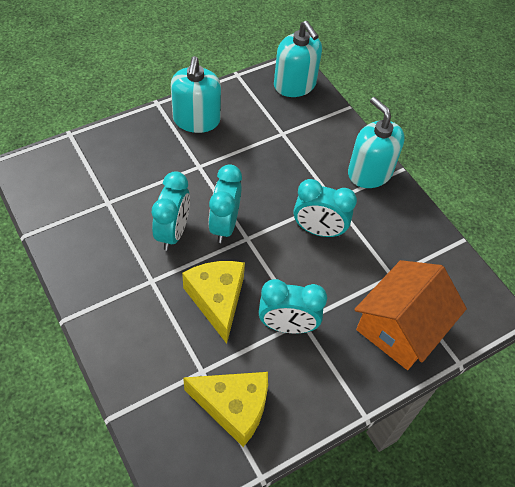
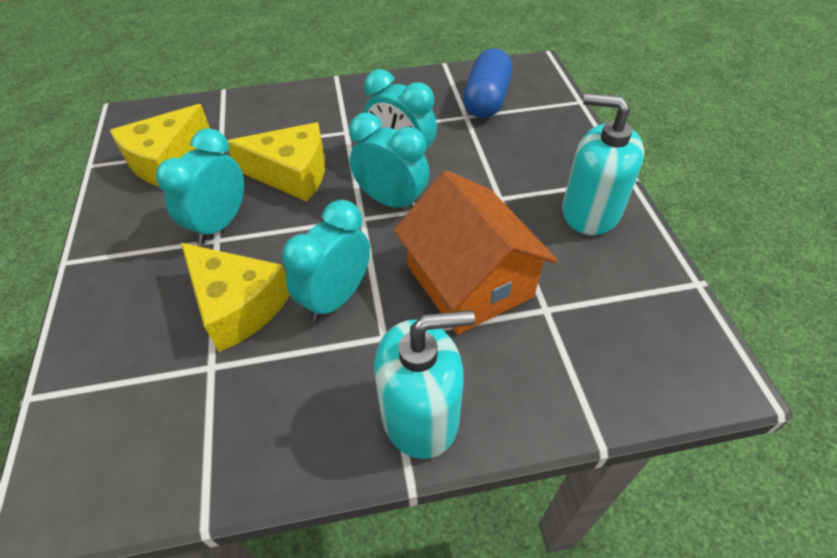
camera: 115 degrees right, 5 degrees down
(81, 192) = (486, 100): none -> blue capsule
(295, 85) = (670, 364): turquoise soap dispenser -> none
(348, 281) = (237, 305): none -> yellow cheese
(401, 327) = (130, 344): orange house -> orange house (470, 282)

